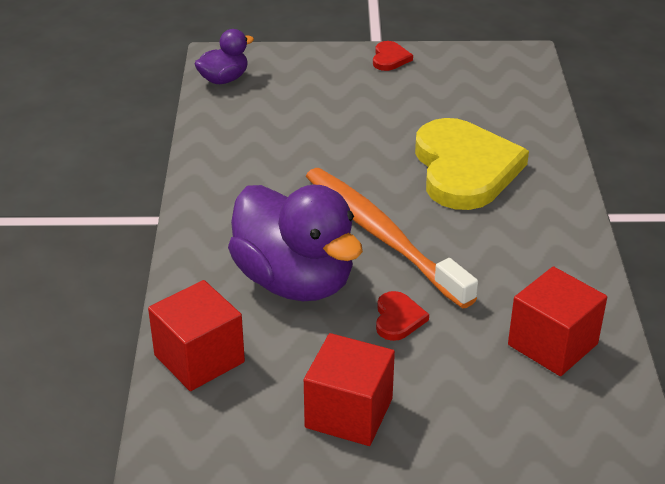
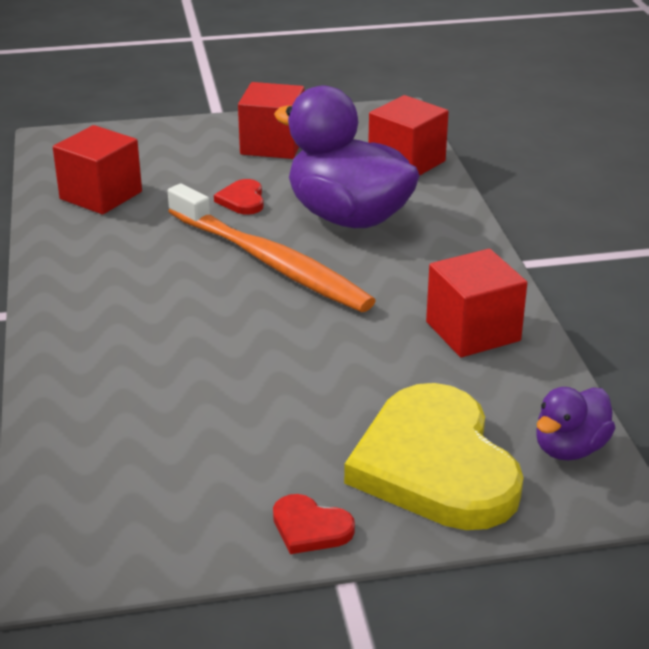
camera: 170 degrees right, 5 degrees down
(239, 155) = (473, 331): none -> red cube
(390, 58) = (310, 528): red heart -> red heart turned 60 degrees counterclockwise
(465, 169) = (177, 344): yellow heart -> yellow heart (435, 465)

